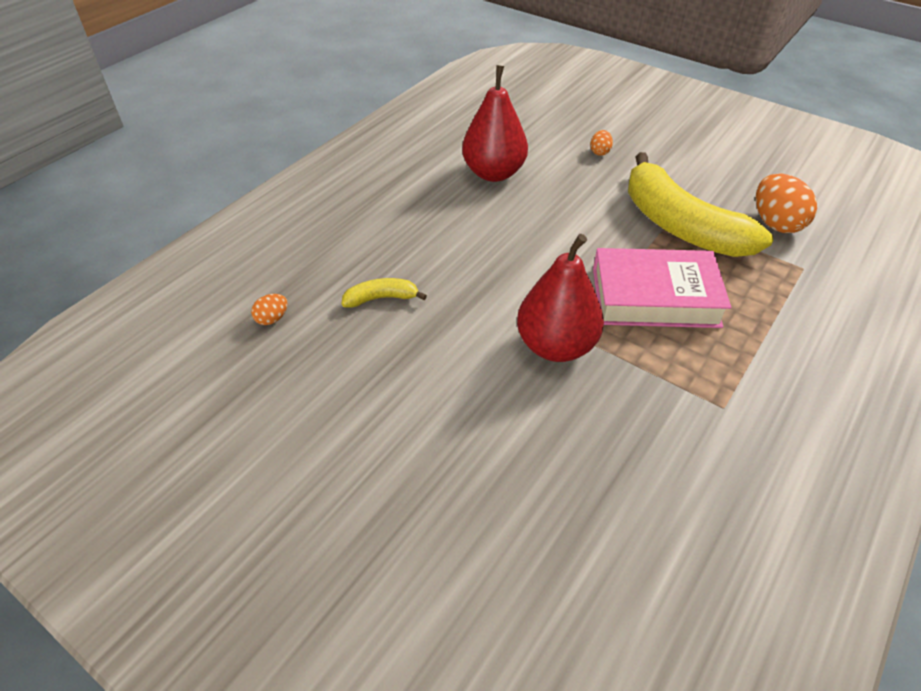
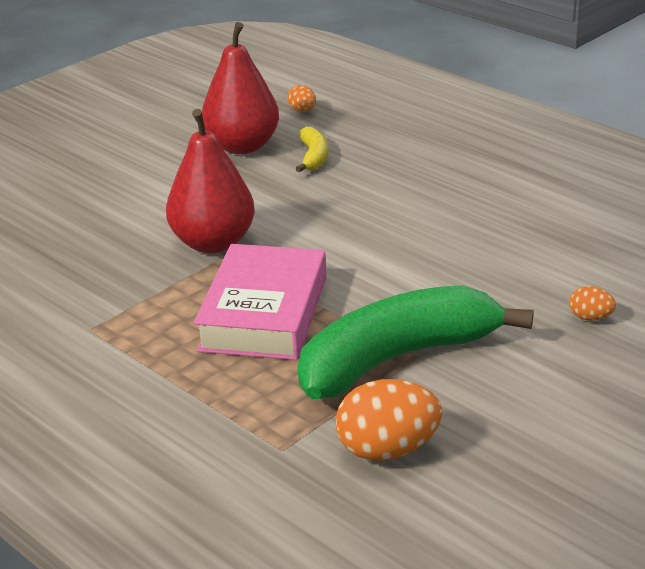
camera: 100 degrees right, 15 degrees down
(494, 173) = (534, 229): red pear -> red pear (242, 146)
(680, 225) = (397, 359): yellow banana -> green banana

